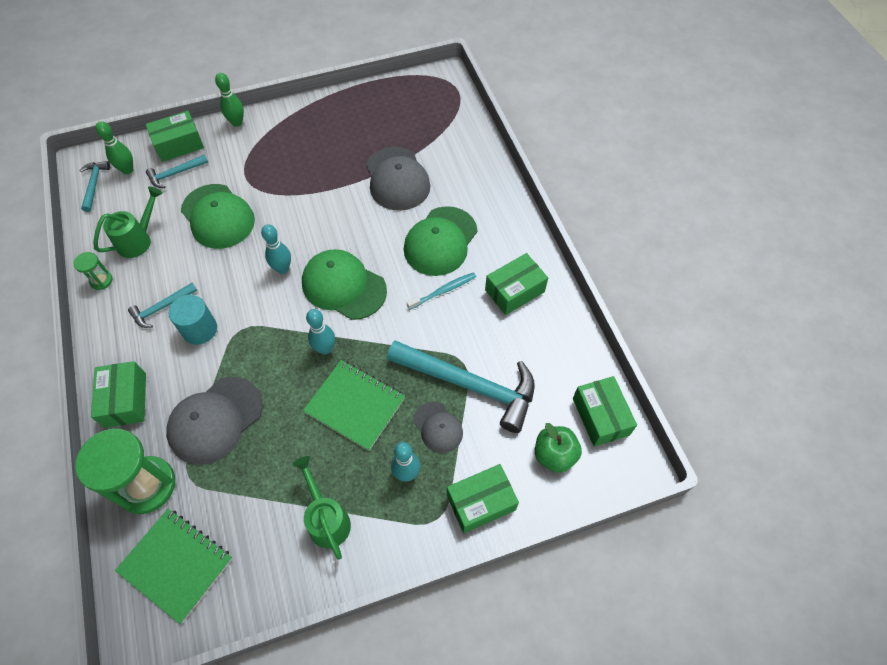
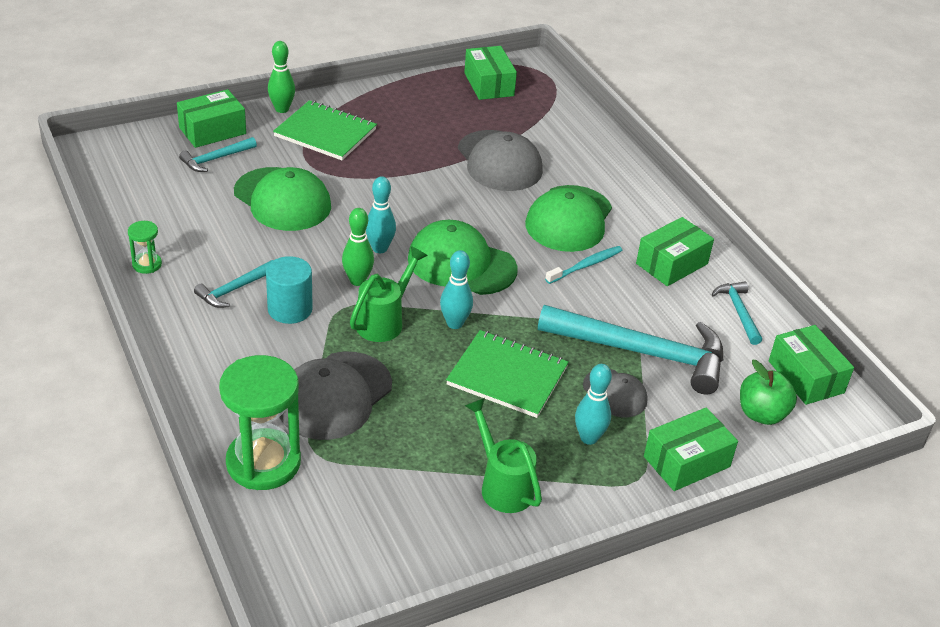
camera: 10 degrees left, 20 degrees down
(94, 185) = (111, 171): turquoise hammer -> turquoise hammer (738, 312)
(125, 400) = (212, 380): green box -> green box (489, 84)
(127, 170) = (151, 156): green bowling pin -> green bowling pin (357, 281)
(138, 240) = (185, 224): green watering can -> green watering can (384, 321)
(176, 564) = (323, 537): green notebook -> green notebook (325, 133)

